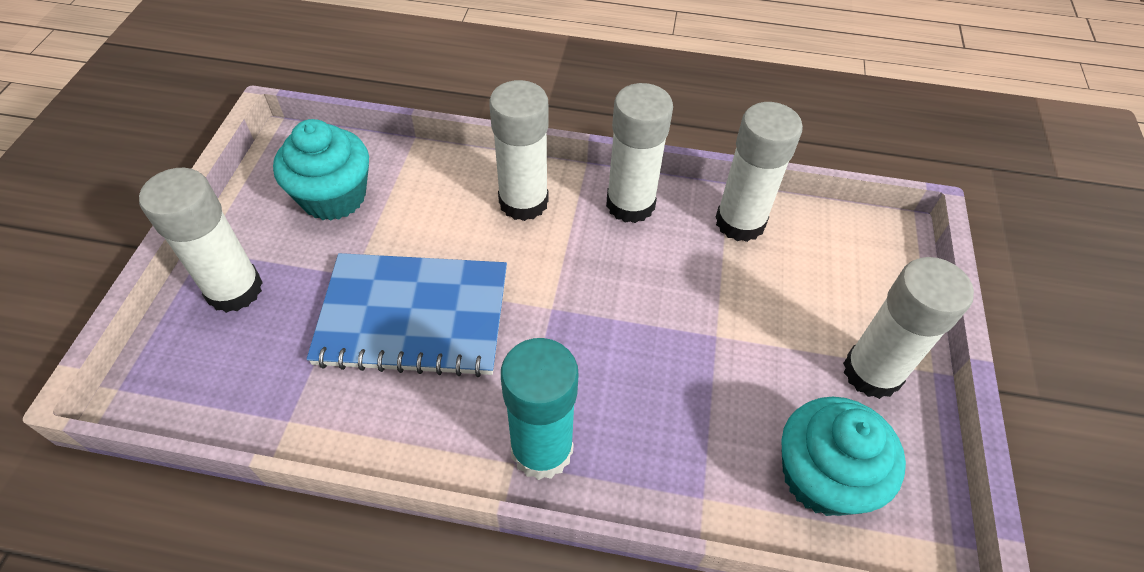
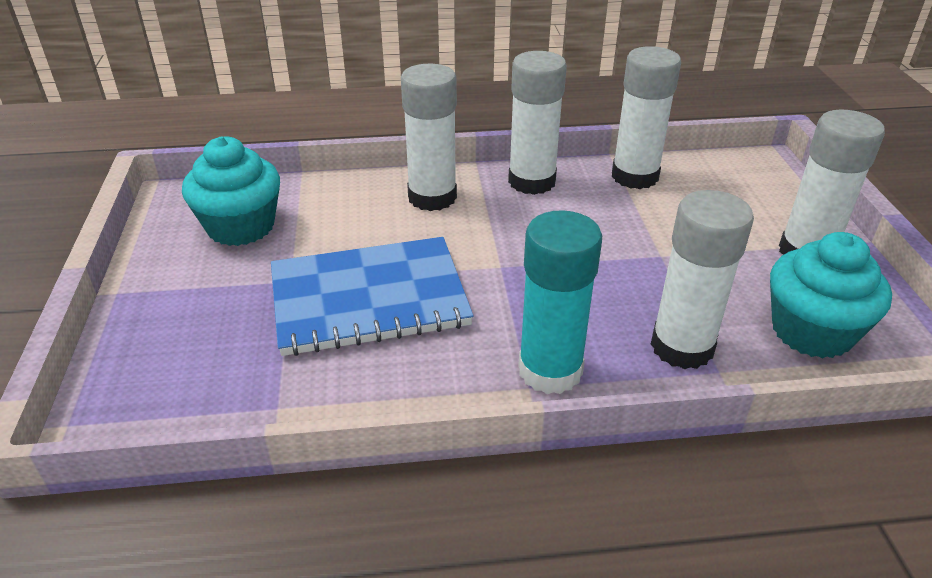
camera: 15 degrees left, 15 degrees down
(234, 289) = (167, 316): white glue stick -> white glue stick (682, 347)

